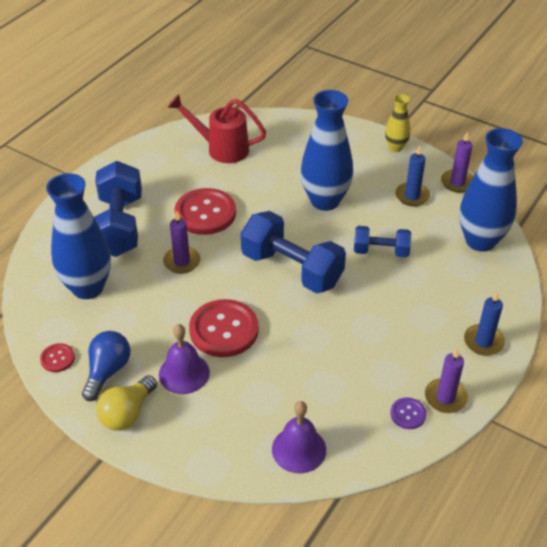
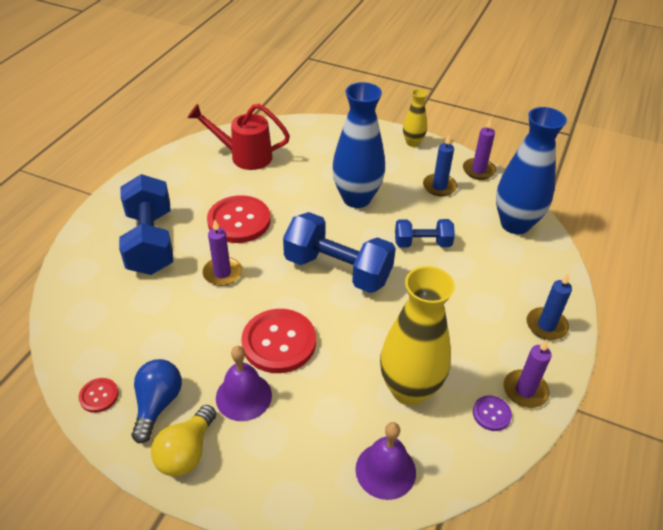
camera: 10 degrees left, 0 degrees up
(88, 287) = (124, 311): blue vase -> none
(336, 384) = (409, 389): none -> yellow vase

